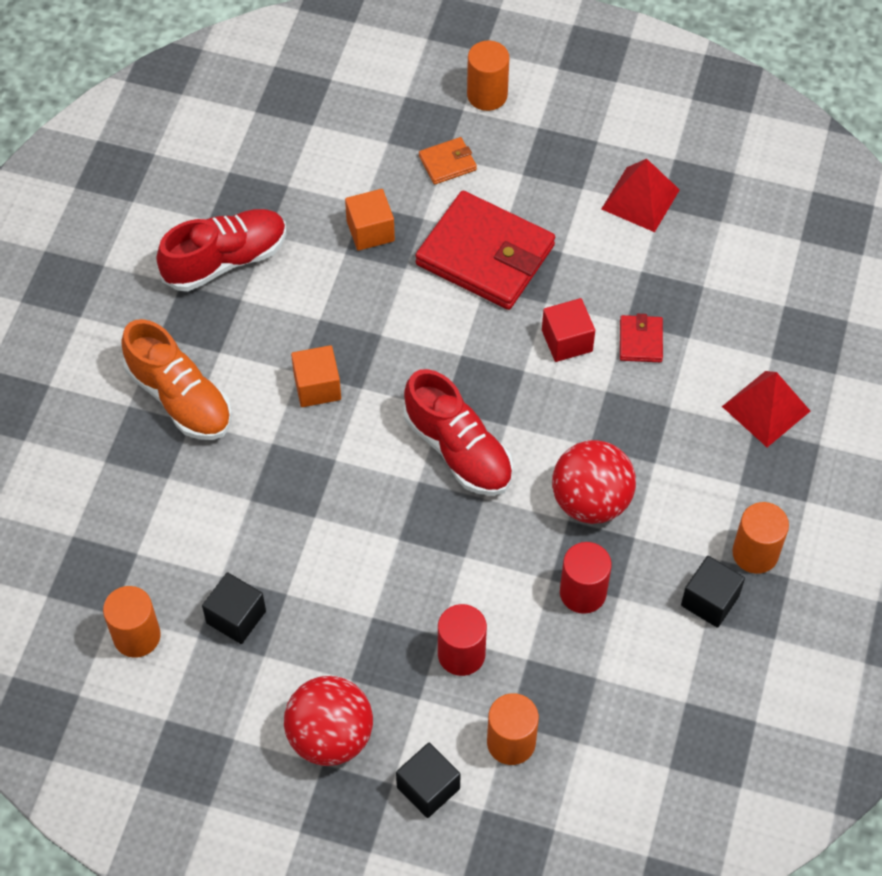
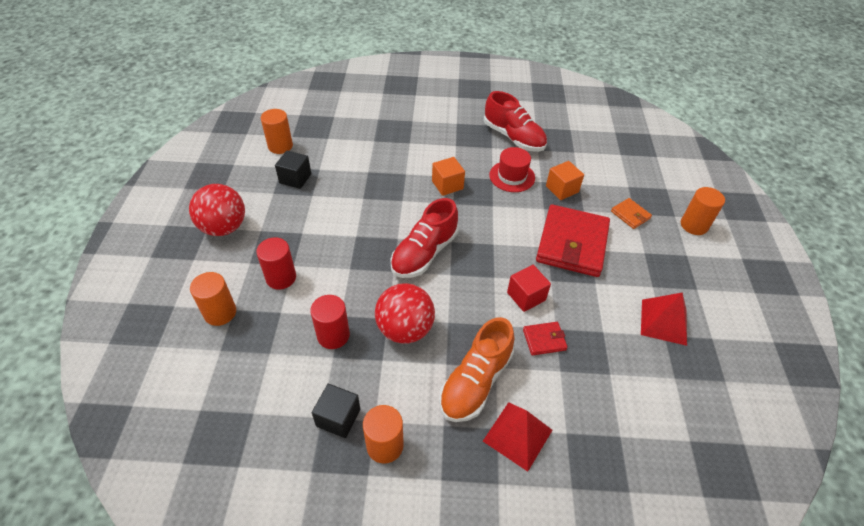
camera: 75 degrees right, 10 degrees down
(180, 398) = (422, 136): orange shoe -> orange shoe (475, 382)
(322, 290) = (512, 176): none -> red hat
(428, 788) = (190, 276): black cube -> none

